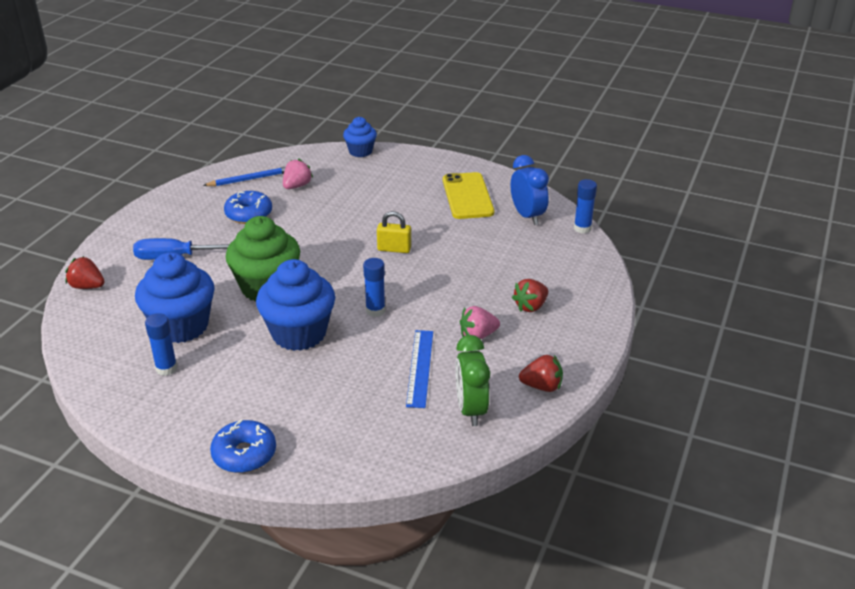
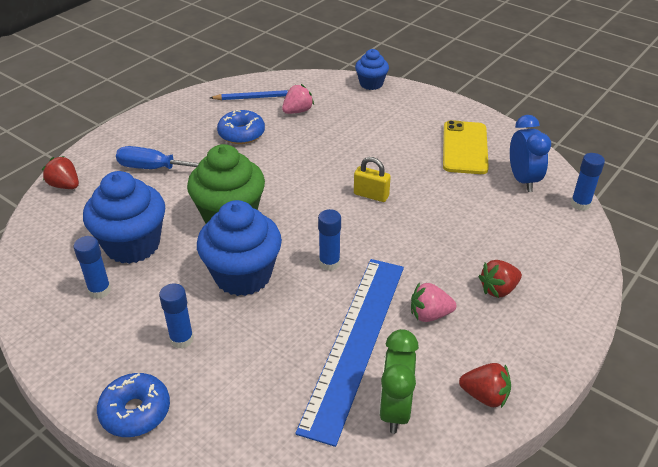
camera: 15 degrees right, 5 degrees up
(263, 393) = (182, 339): none -> blue glue stick
(419, 368) = (354, 342): blue ruler -> blue ruler, size x1.85

